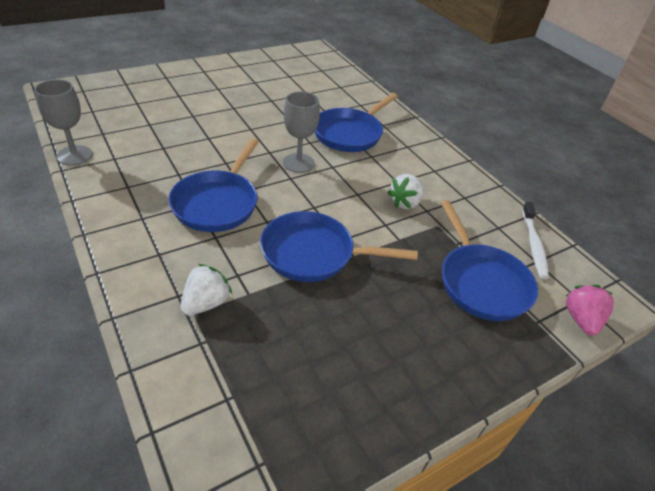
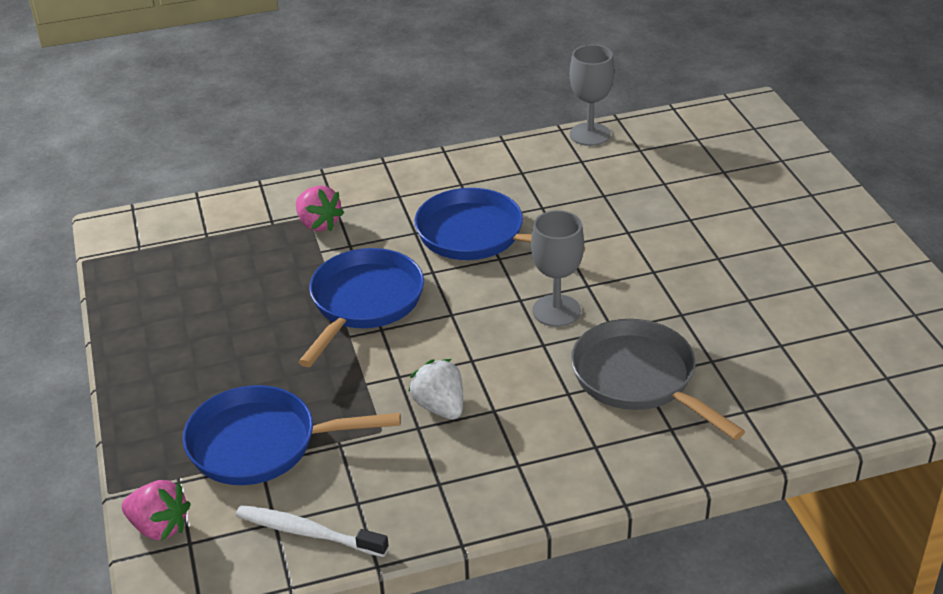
camera: 110 degrees right, 5 degrees down
(206, 303) = (318, 224): white strawberry -> pink strawberry
(350, 133) = (639, 379): blue pan -> grey pan

